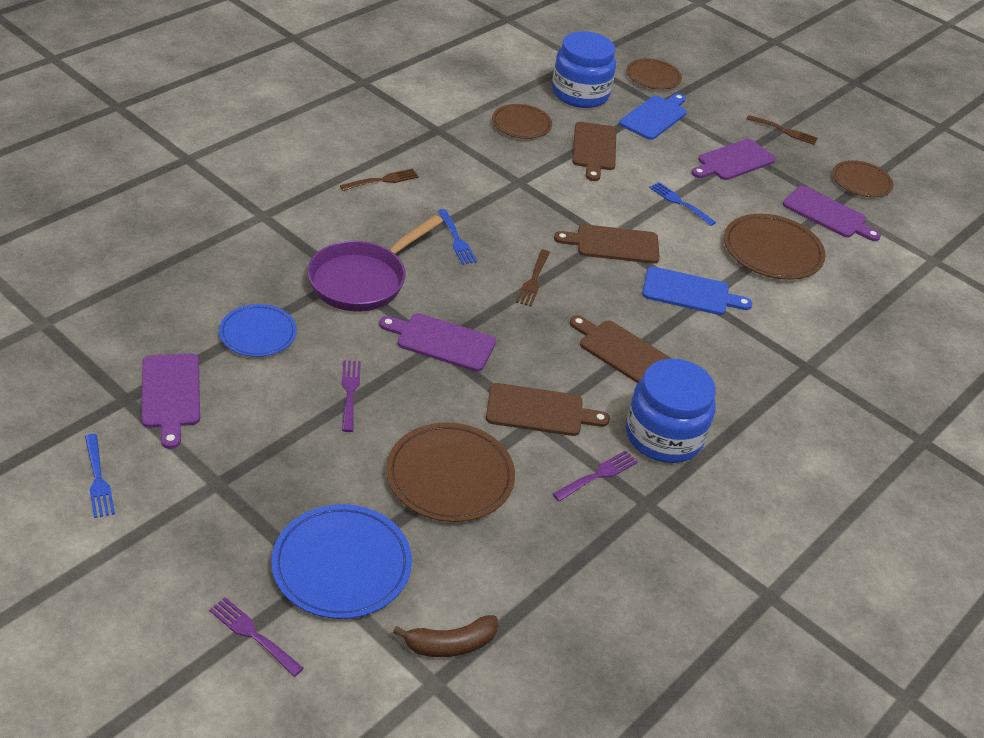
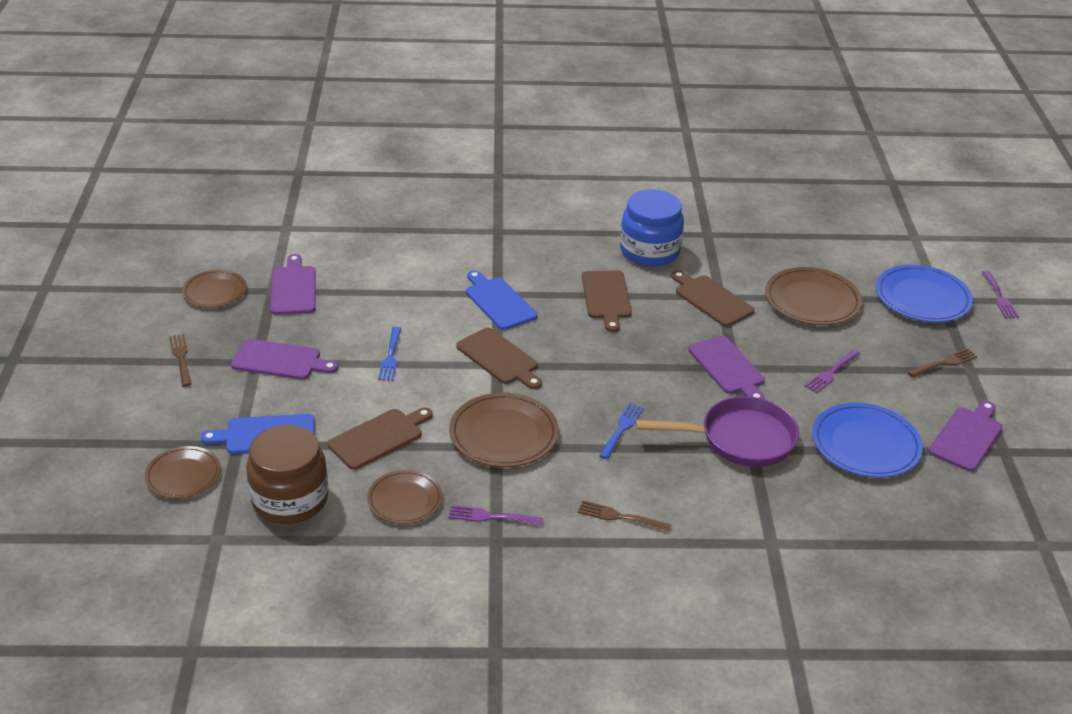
camera: 130 degrees left, 5 degrees down
(98, 479) = (1052, 412): blue fork -> none
(258, 333) = (865, 444): blue plate -> blue plate, size x1.54
(450, 644) = (891, 244): brown banana -> none
(533, 280) = (602, 369): brown fork -> brown fork (944, 363)
(580, 94) = (290, 499): blue jar -> brown jar
(598, 475) = (718, 257): purple fork -> purple fork (491, 516)
(772, 251) = (387, 291): brown plate -> brown plate (503, 434)

